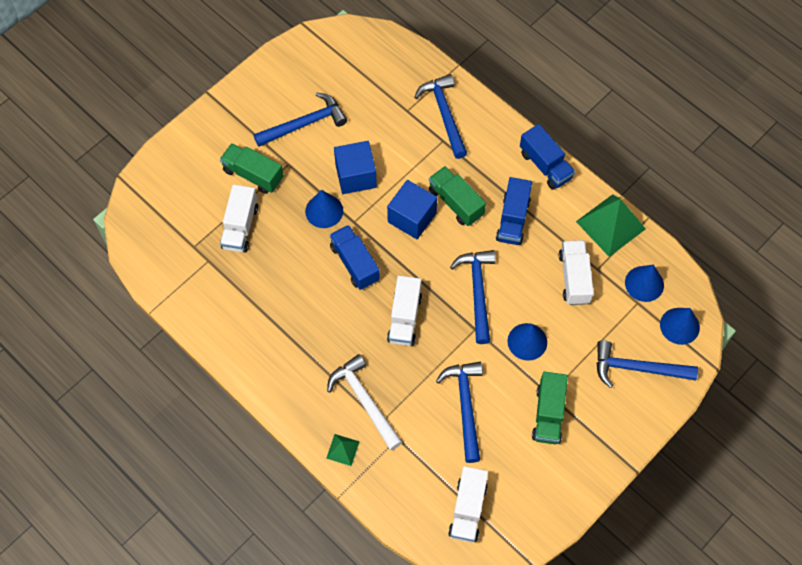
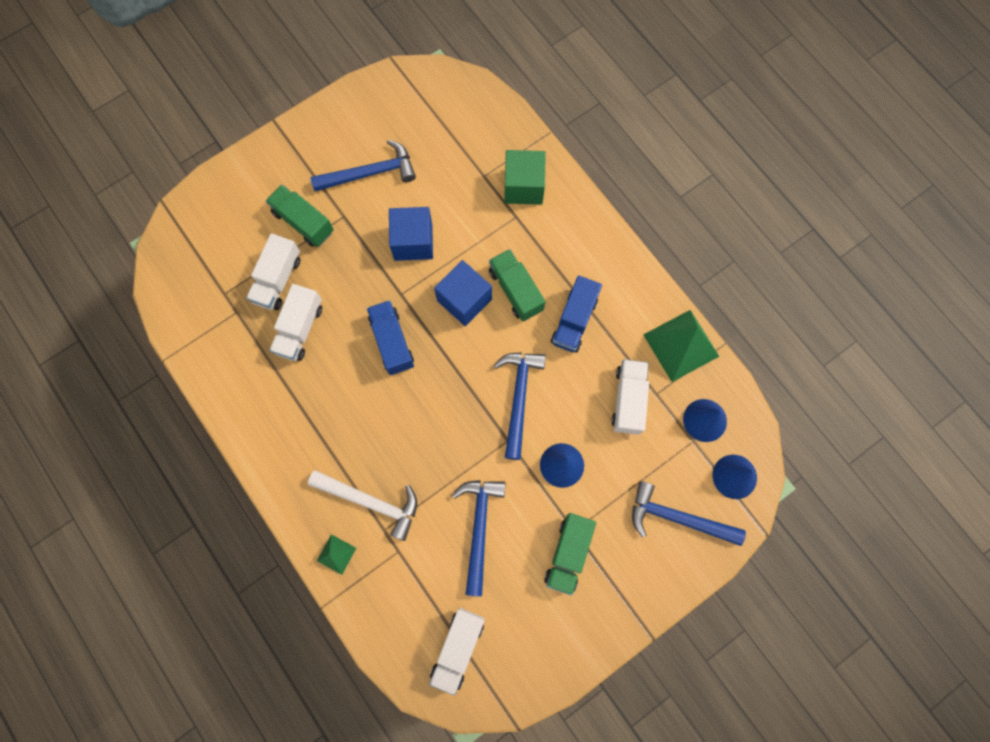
camera: 10 degrees right, 10 degrees up
(324, 211) = (371, 276): blue cone -> none
(364, 400) = (371, 502): white hammer -> white hammer turned 135 degrees clockwise
(404, 318) = (433, 414): white truck -> white truck (300, 329)
(444, 114) = (523, 186): blue hammer -> green cube
(545, 165) = (622, 264): blue truck -> none

